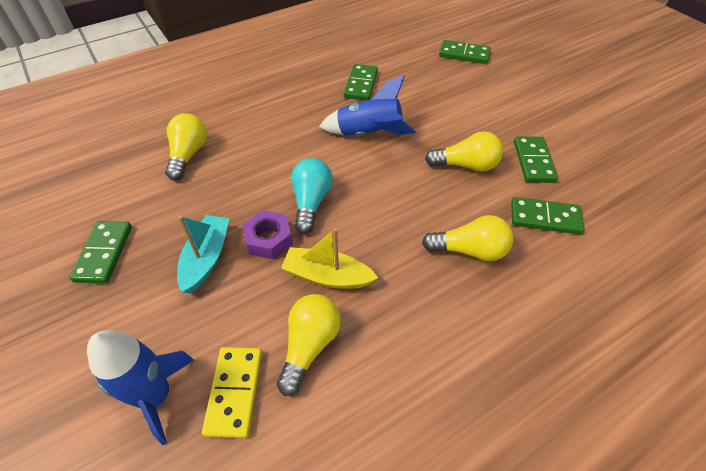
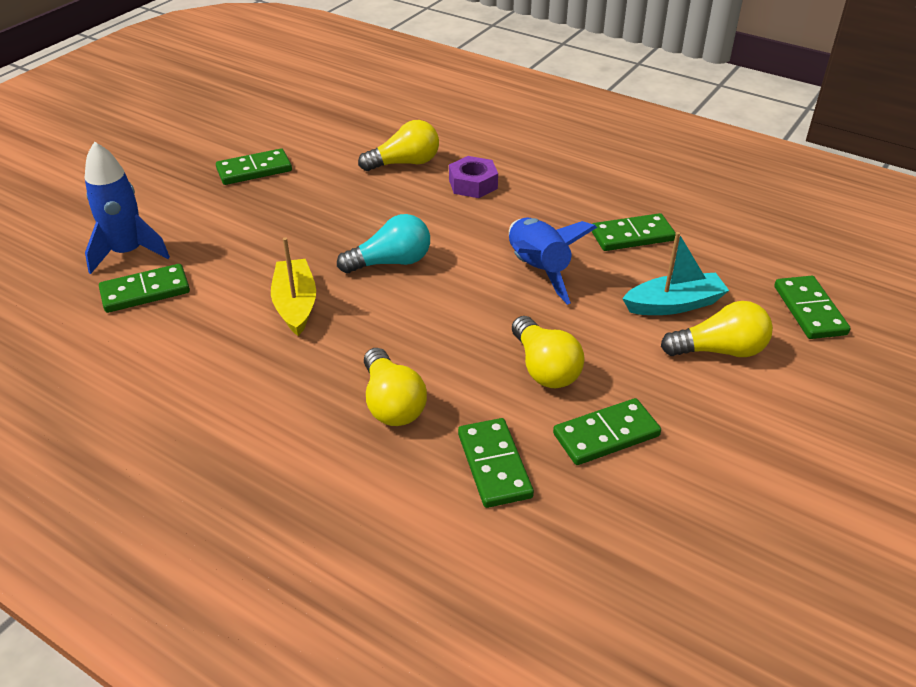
camera: 65 degrees right, 10 degrees down
(206, 258) = (278, 224): turquoise boat -> turquoise boat (674, 304)
(234, 392) = (145, 291): yellow domino -> green domino
(269, 239) = (322, 252): purple nut -> purple nut (473, 184)
(309, 345) = (208, 319): yellow light bulb -> yellow light bulb (719, 350)

